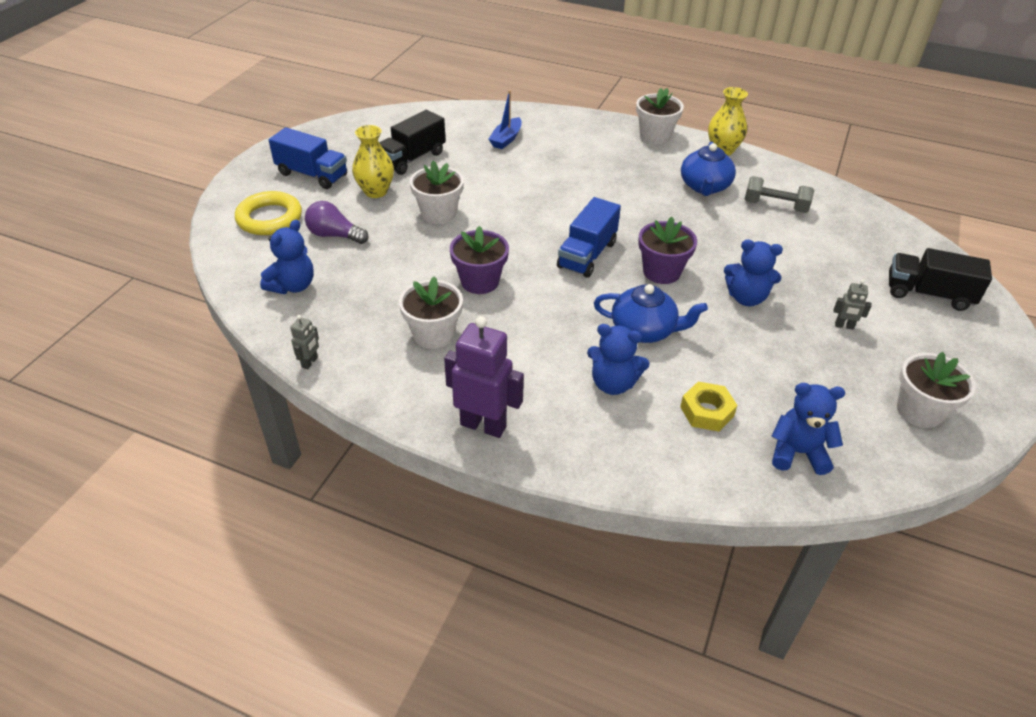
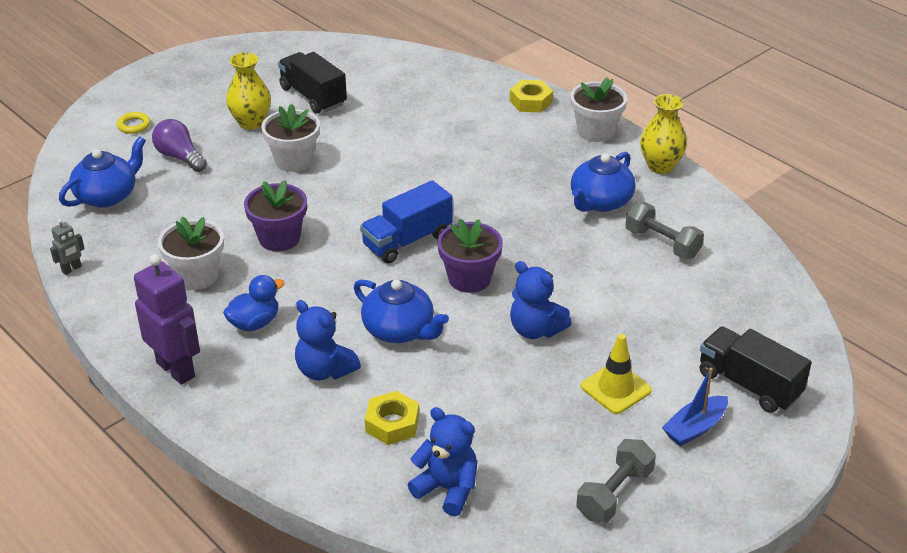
camera: 25 degrees right, 5 degrees down
(269, 218) = (134, 125): yellow ring -> yellow ring, size x0.49
(293, 286) = (107, 196): blue teddy bear -> blue teapot
(312, 175) = (204, 91): blue truck -> none
(412, 158) = (313, 96): black truck -> black truck turned 75 degrees clockwise
(506, 139) = (427, 98): blue boat -> blue boat (695, 428)
(519, 361) = (254, 323): none -> blue duck
(588, 124) = (531, 101): none -> yellow nut
(844, 326) = (616, 388): grey robot -> yellow traffic cone
(919, 411) = (614, 494): white flower pot -> grey dumbbell

